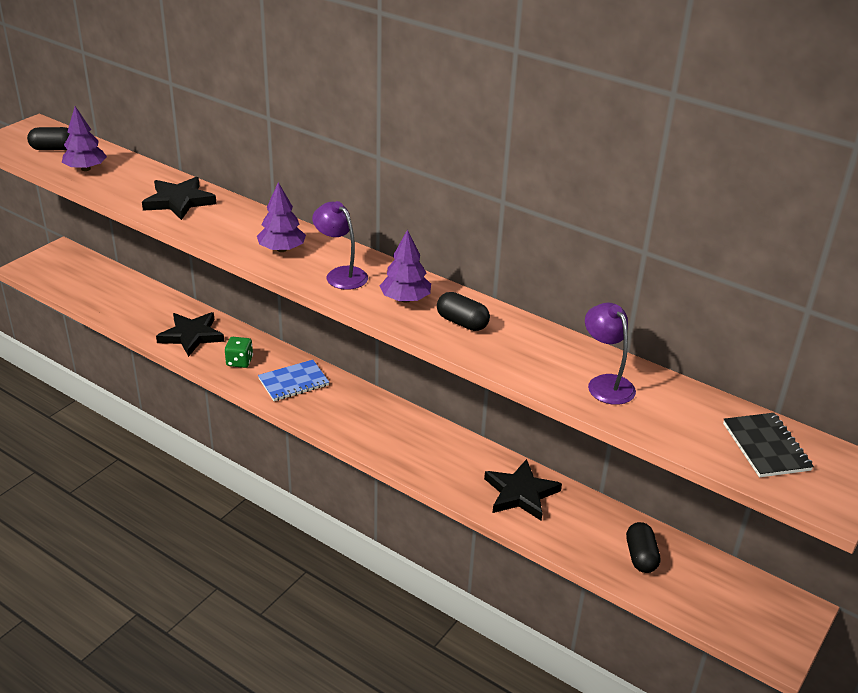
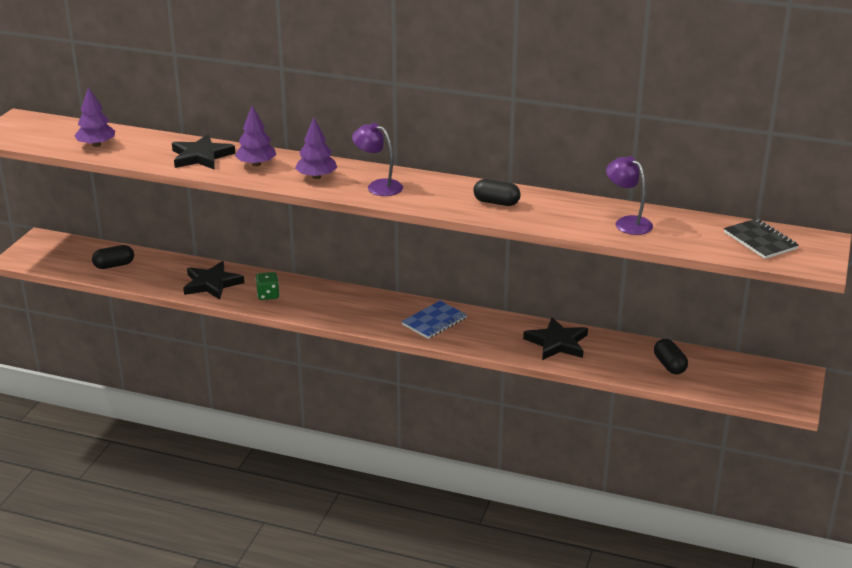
camera: 15 degrees left, 5 degrees down
(53, 149) = (52, 134): black capsule -> black capsule (114, 265)
(293, 382) = (325, 301): blue notebook -> blue notebook (434, 321)
(405, 299) = (441, 194): purple tree -> purple tree (256, 164)

